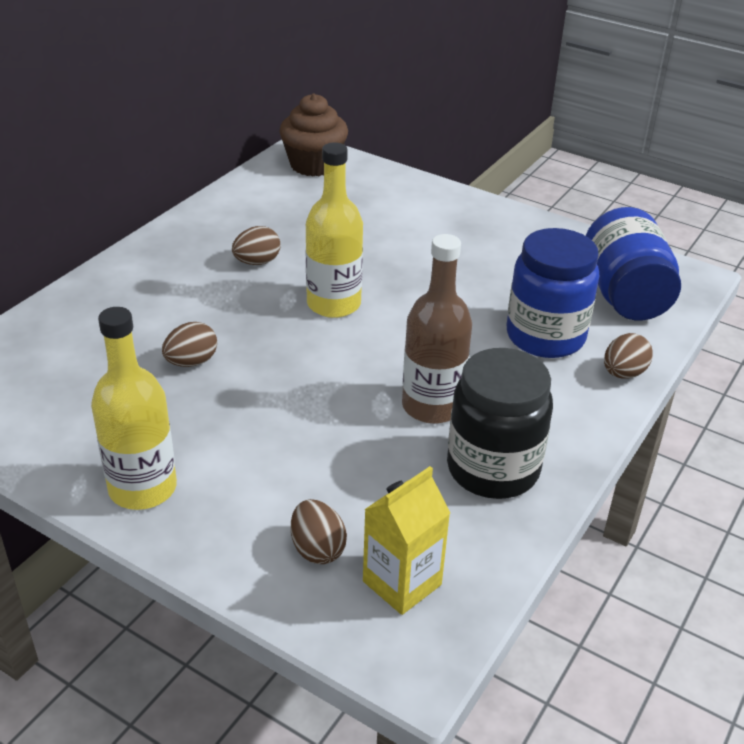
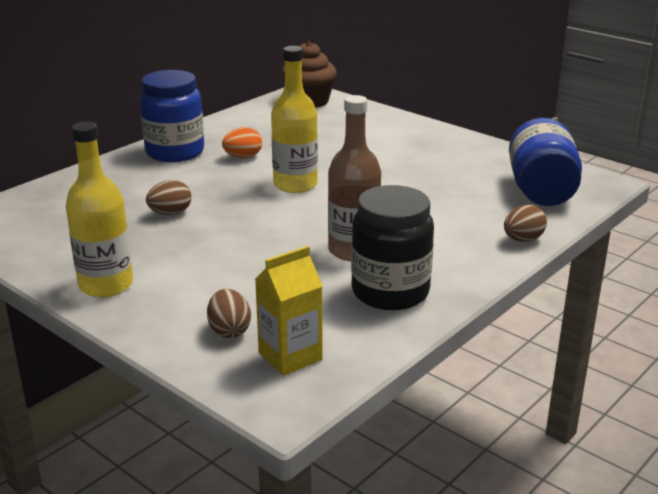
camera: 10 degrees right, 10 degrees down
(257, 262) = (243, 157): brown egg -> orange egg
(545, 336) = (463, 213): blue jar -> blue jar (175, 152)

